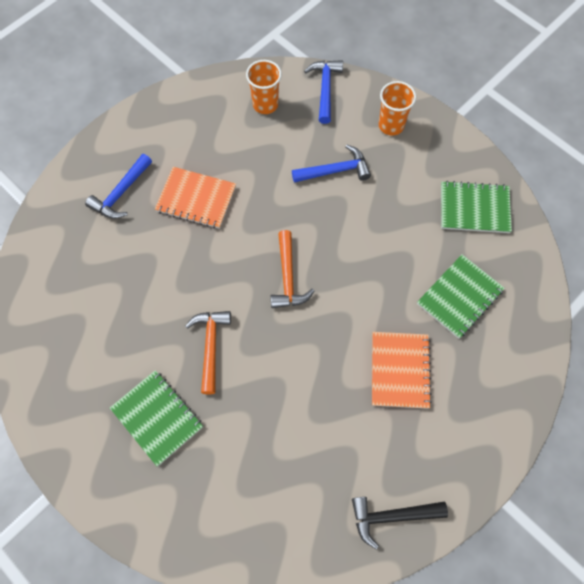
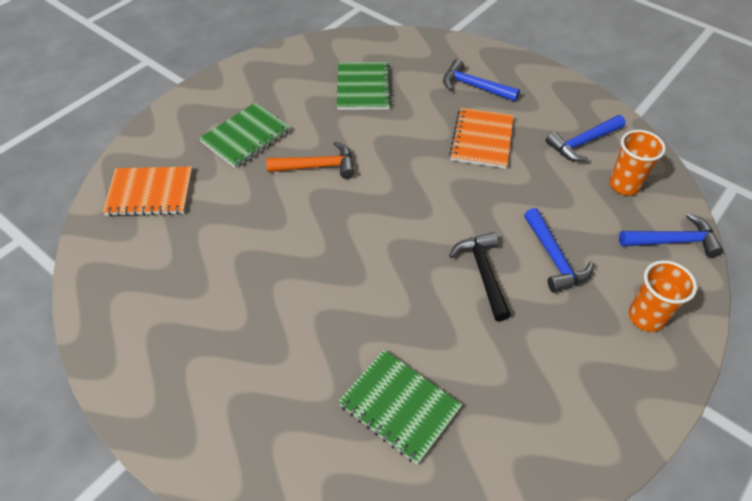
camera: 85 degrees right, 15 degrees down
(213, 121) = (583, 143): none -> blue hammer
(288, 277) = (402, 222): orange hammer -> none
(392, 516) = (125, 333): black hammer -> black hammer (483, 273)
(400, 370) = (294, 337): orange notebook -> orange notebook (150, 193)
(474, 208) = (542, 427): green notebook -> green notebook (363, 88)

